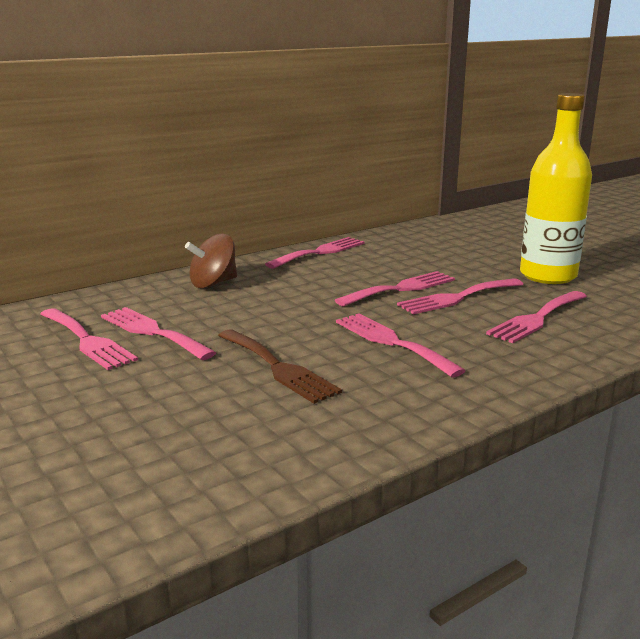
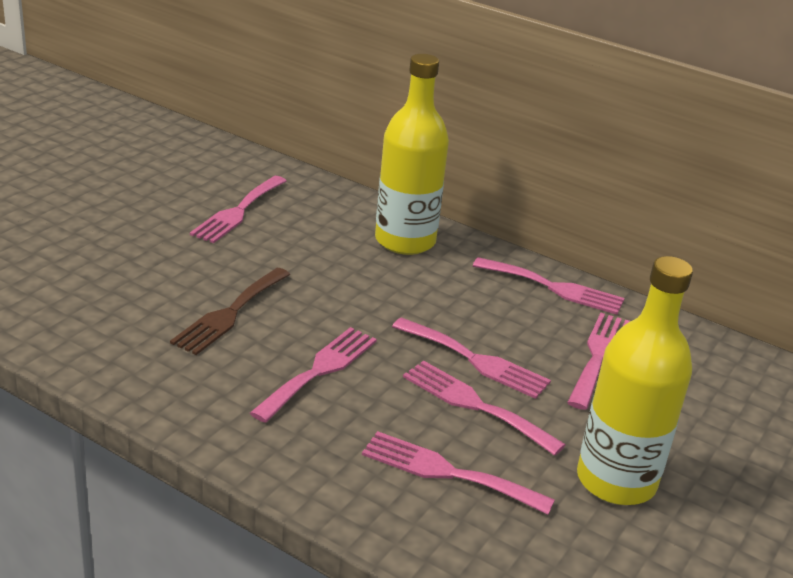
camera: 65 degrees right, 10 degrees up
(152, 332) = (271, 236): pink fork -> pink fork (598, 356)
(213, 283) = (405, 241): brown spinning top -> yellow bottle

